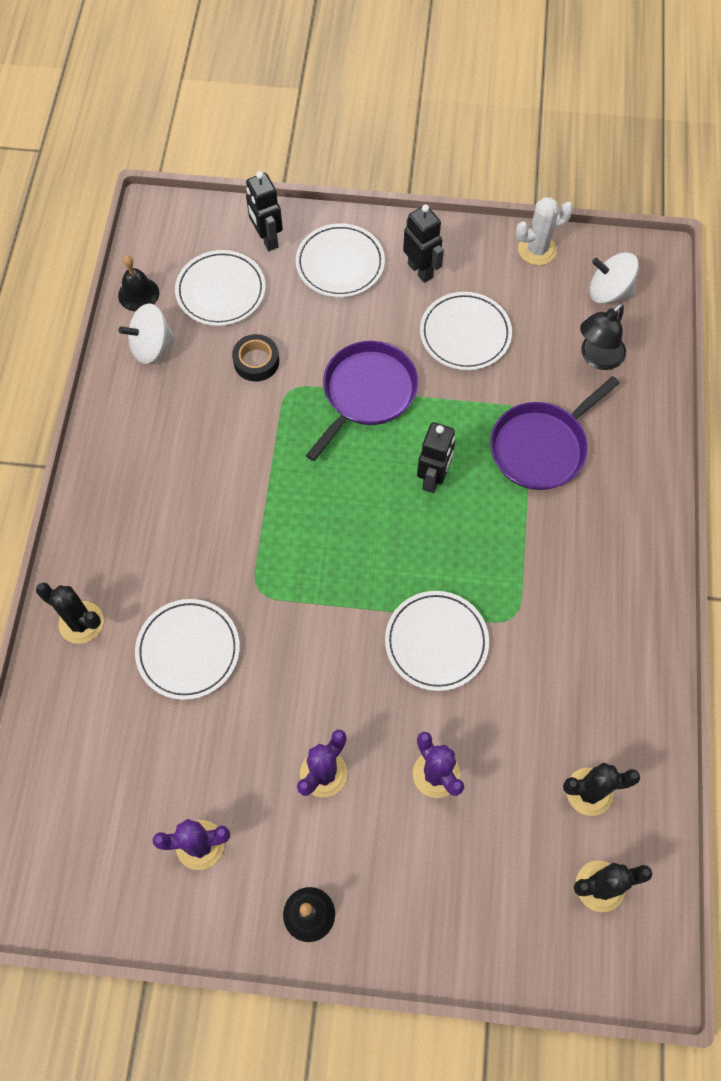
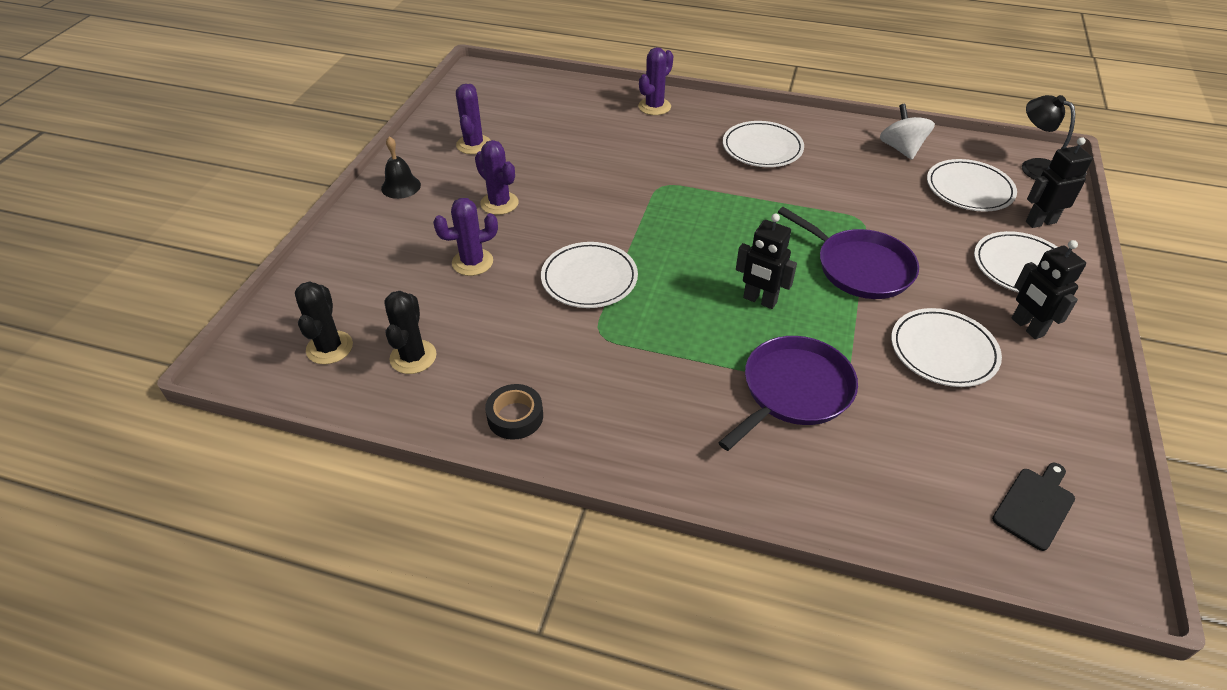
camera: 100 degrees right, 20 degrees down
(81, 622) = (654, 107): black cactus -> purple cactus
(138, 294) = (957, 145): black bell -> none
(188, 650) = (620, 149): white plate -> white plate (762, 148)
(256, 361) = (891, 203): black tape -> black tape (515, 416)
(420, 270) = (1027, 327): black robot -> black robot turned 90 degrees clockwise
(537, 250) = (1088, 440): white cactus -> none
(541, 447) = (793, 391): purple pan -> purple pan turned 75 degrees clockwise
(597, 358) = (923, 469): black lamp -> black lamp (1034, 167)
(609, 292) = (1035, 506): white spinning top -> black cutting board

